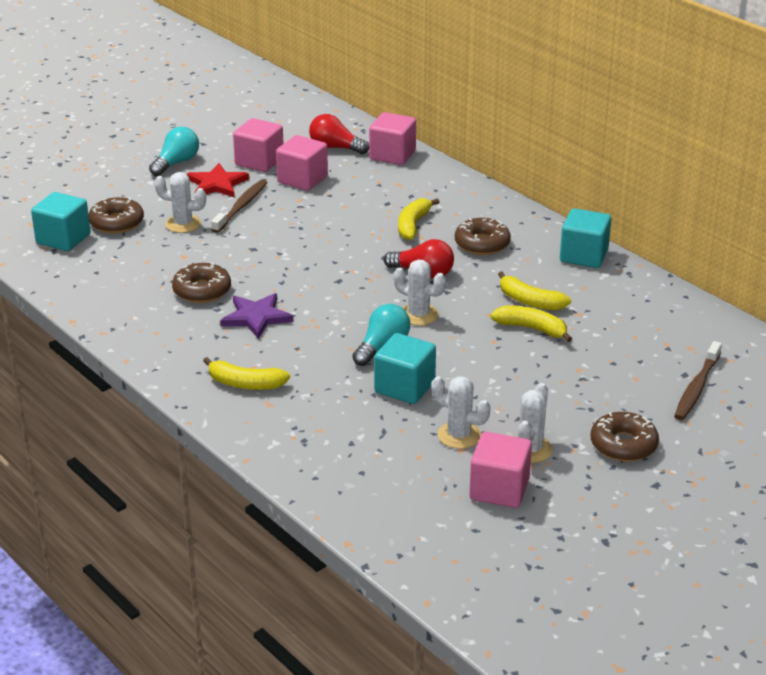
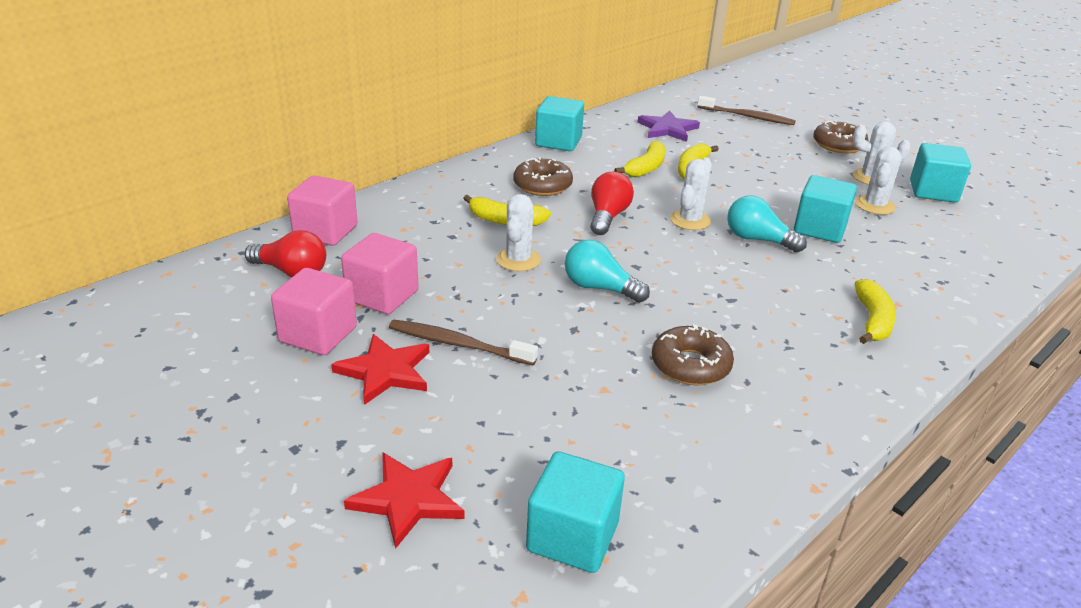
camera: 95 degrees left, 0 degrees up
(106, 194) = (408, 499): none -> red star
(117, 223) = (511, 472): brown donut -> none
(176, 163) = (302, 421): turquoise light bulb -> turquoise light bulb (600, 288)
(183, 224) = (511, 396): white cactus -> white cactus (518, 260)
(256, 317) = (736, 319): purple star -> purple star (667, 129)
(335, 148) = (291, 272): red light bulb -> red light bulb turned 90 degrees counterclockwise
(499, 489) = (933, 191): pink cube -> turquoise cube

